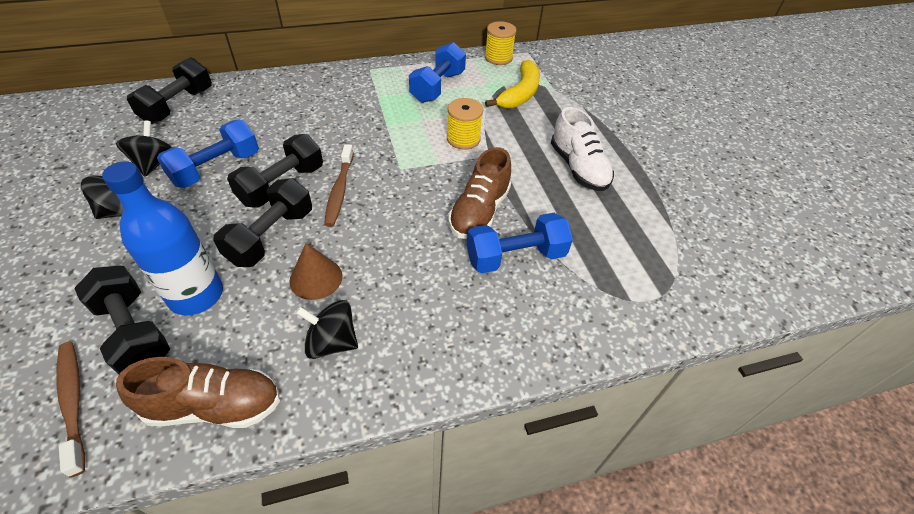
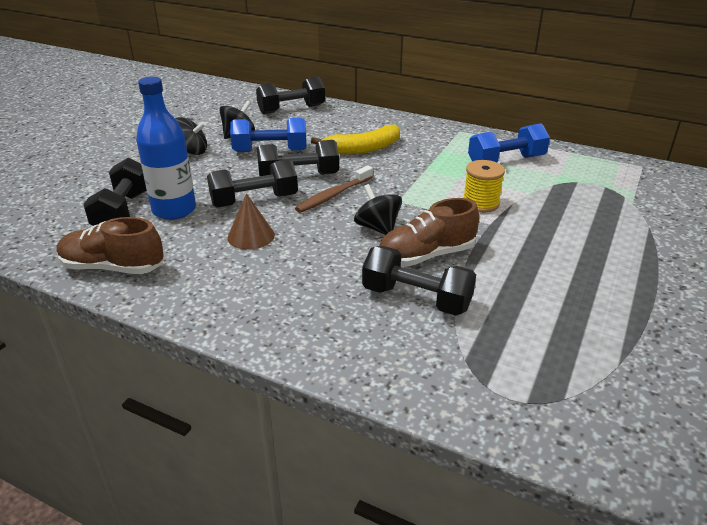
camera: 45 degrees right, 15 degrees down
(73, 403) = (59, 228): brown toothbrush -> none
(214, 406) = (113, 268): brown shoe -> brown shoe turned 150 degrees clockwise
(332, 342) = (214, 275): black spinning top -> black spinning top (377, 228)
(498, 58) = (600, 160): yellow spool -> none
(515, 256) = (416, 299): blue dumbbell -> black dumbbell
(520, 93) = (587, 193): yellow banana -> yellow banana (363, 149)
(578, 168) = (573, 269): white shoe -> none

